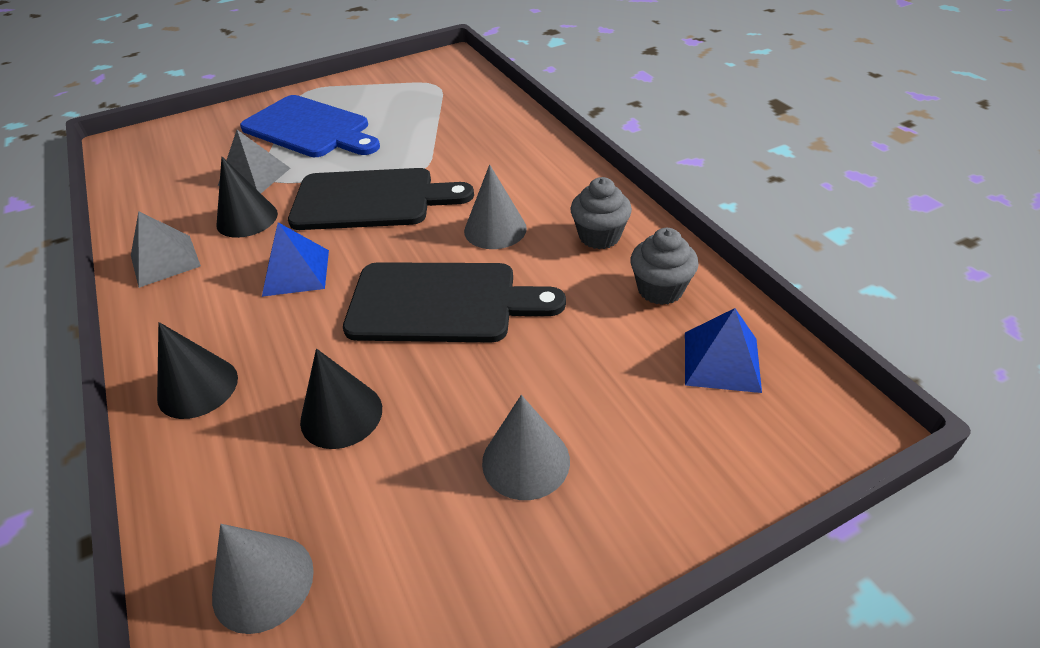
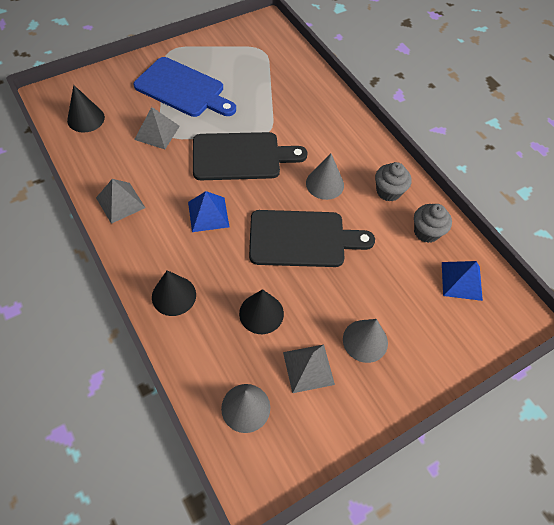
camera: 10 degrees left, 15 degrees up
(247, 219) = (163, 170): black cone -> black cone (86, 118)
(406, 509) = (308, 368): none -> grey pyramid

